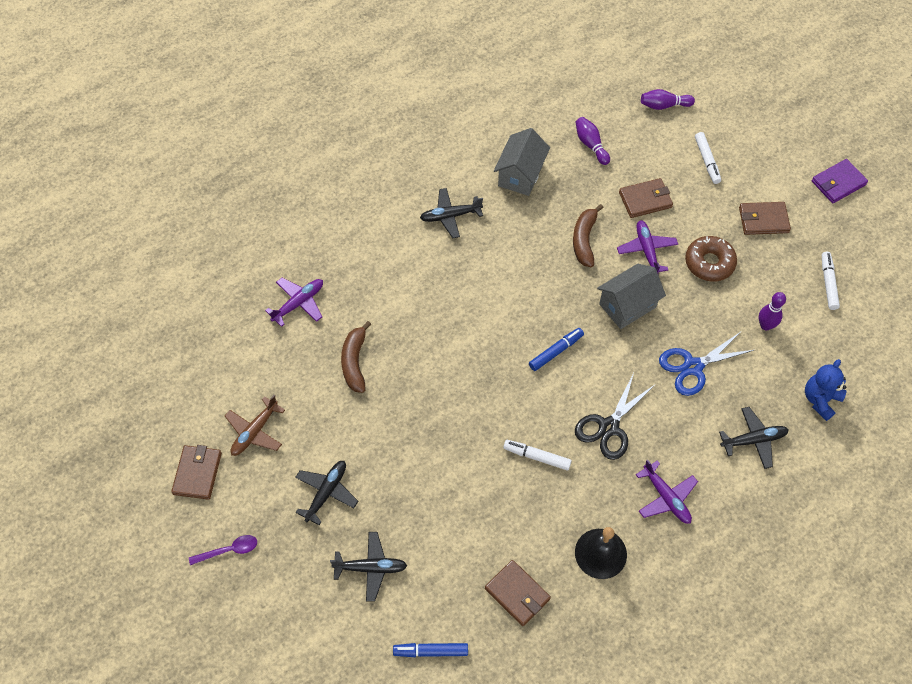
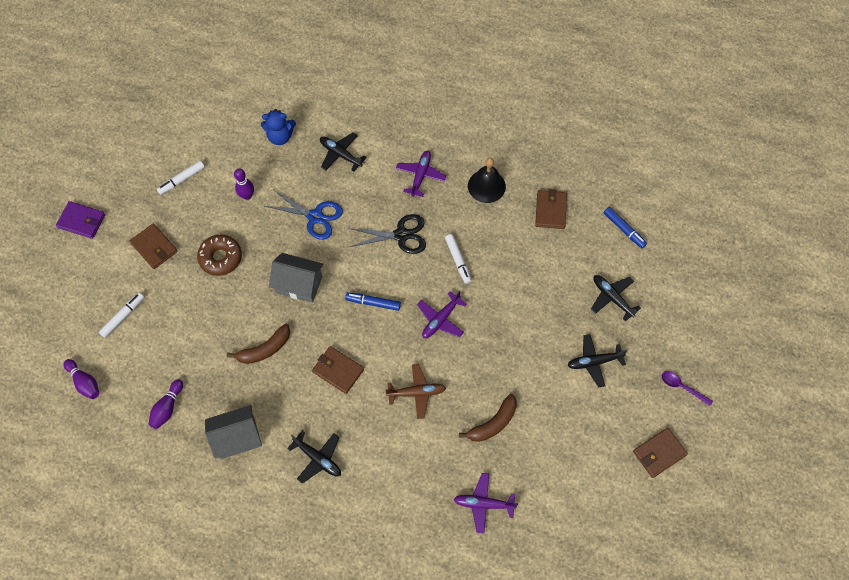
camera: 130 degrees left, 5 degrees up
(254, 432) = (599, 443): brown plane -> brown plane (417, 392)
(645, 200) = (194, 333): brown wallet -> brown wallet (338, 370)
(646, 250) = (241, 303): purple plane -> purple plane (440, 319)

